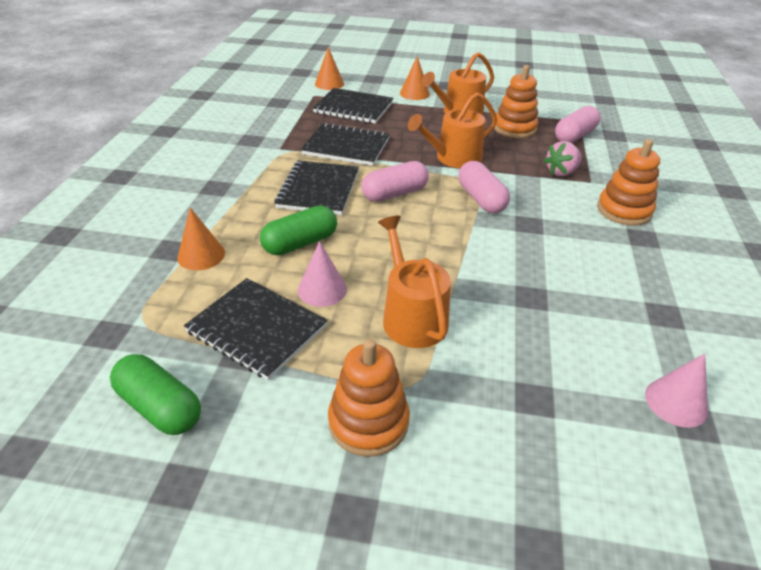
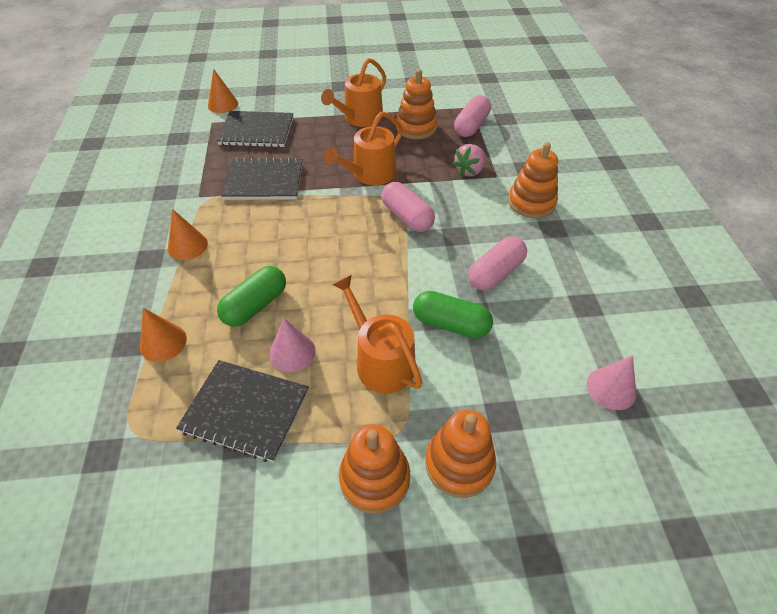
camera: 15 degrees left, 10 degrees up
(160, 407) = (183, 518): green capsule -> green capsule (450, 324)
(318, 190) = (253, 239): black notebook -> none
(395, 194) = (327, 228): pink capsule -> pink capsule (495, 273)
(414, 93) = (311, 102): orange cone -> orange cone (187, 246)
(468, 432) = (459, 464): none -> orange stacking toy

